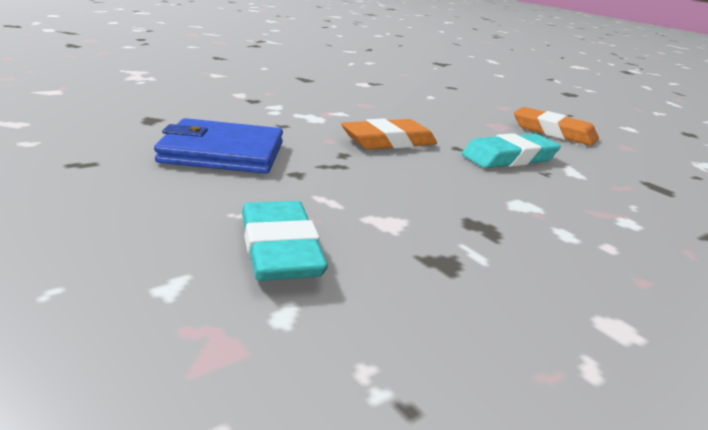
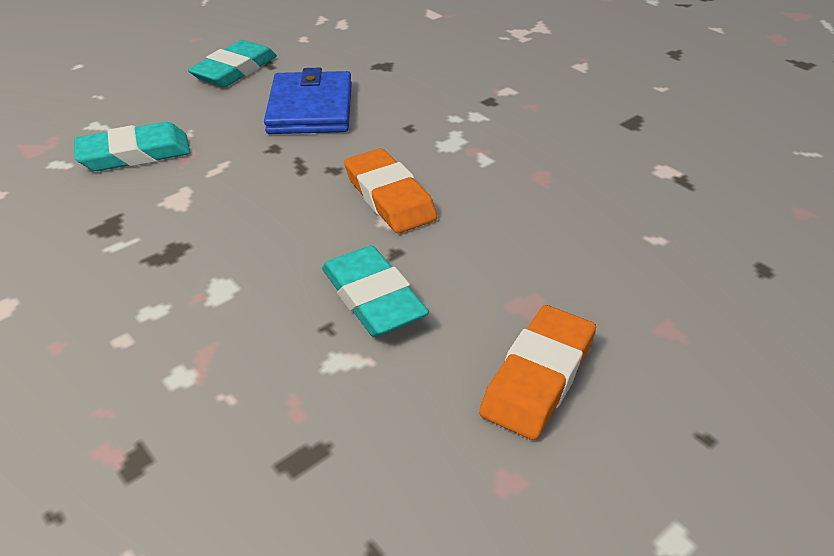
camera: 90 degrees right, 15 degrees up
(79, 182) = (235, 70): none -> turquoise eraser

